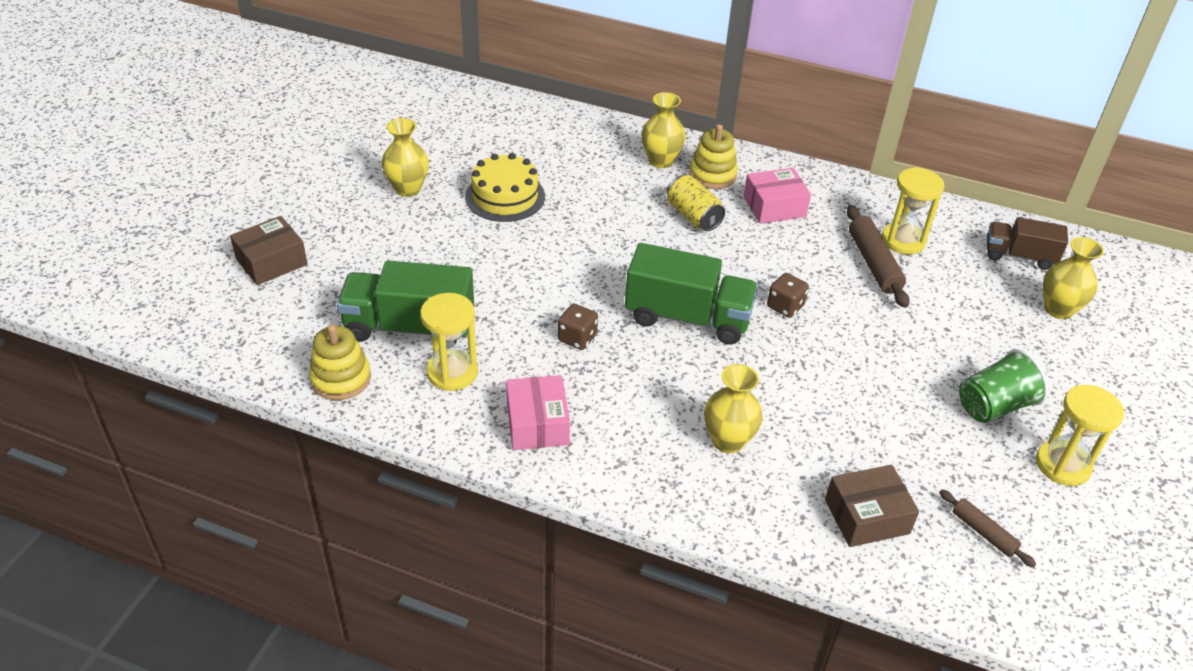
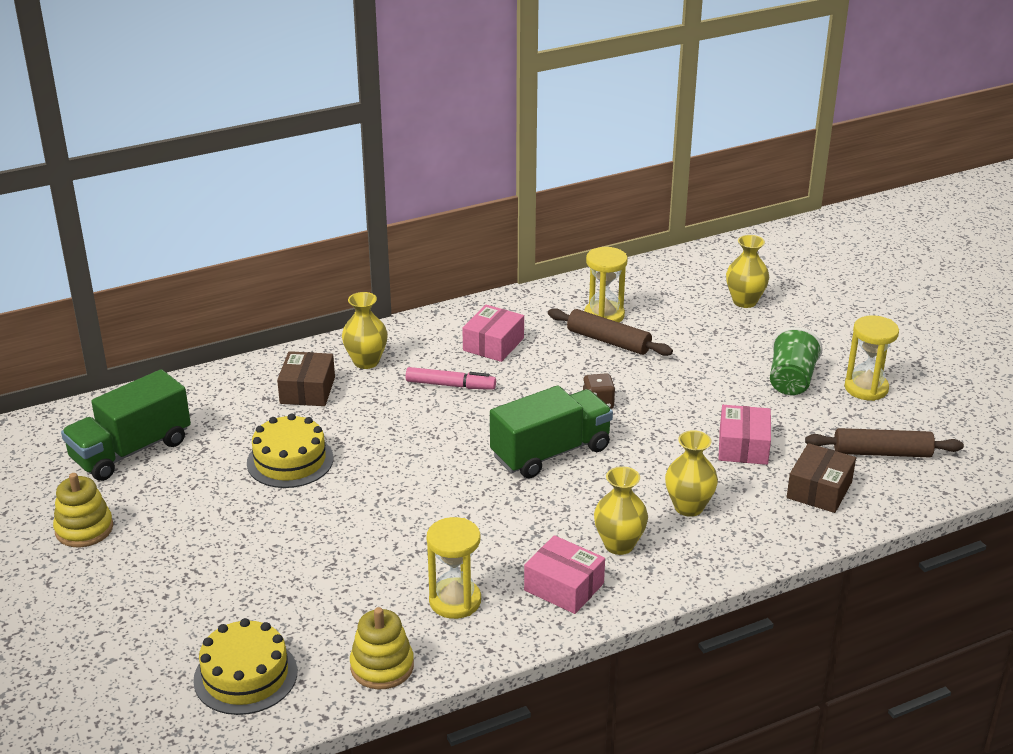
camera: 45 degrees left, 10 degrees down
(264, 318) = (245, 676): none -> yellow cake
(271, 261) = (177, 635): brown box -> brown box (307, 390)
(407, 189) = (199, 506): yellow vase -> yellow vase (619, 545)
(409, 327) = (373, 596): green truck -> green truck (131, 450)
(577, 338) = (502, 516): brown dice -> none
(693, 216) = (450, 385): yellow can -> pink marker
(712, 175) = (418, 349): yellow stacking toy -> yellow stacking toy (84, 529)
(855, 428) = (743, 446): none -> pink box
(983, 532) = (882, 453): brown rolling pin -> brown rolling pin, size x1.69
(1019, 256) = (680, 282): brown truck -> none

